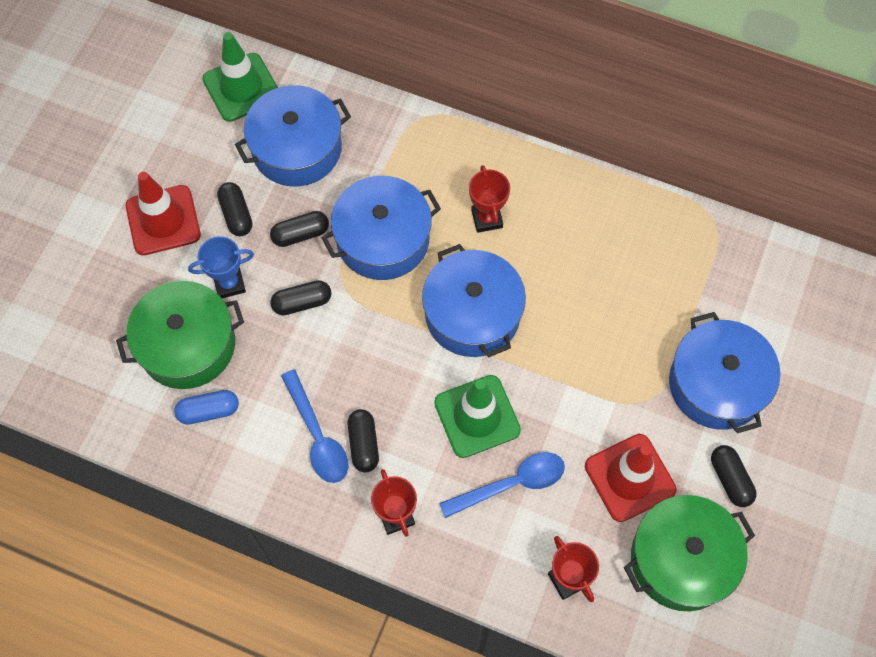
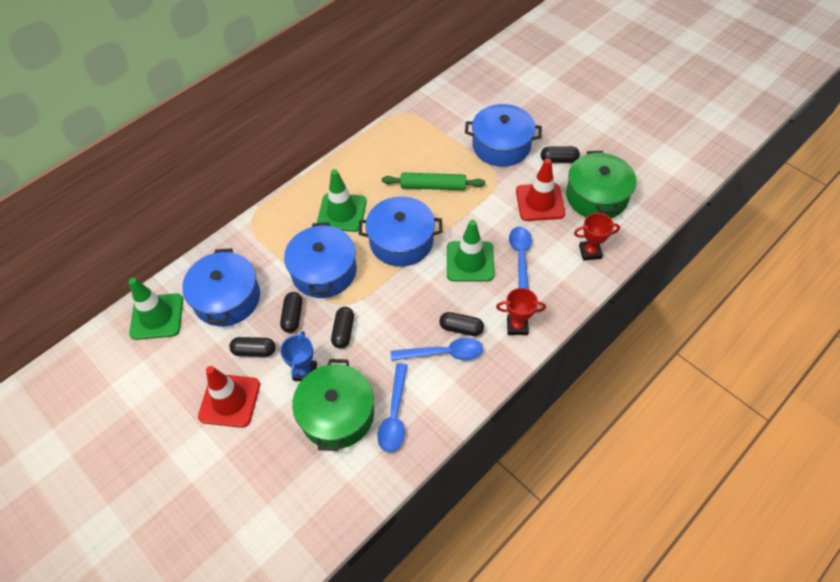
camera: 65 degrees left, 10 degrees down
(209, 411) = (394, 415): blue capsule -> blue spoon
(487, 219) = (342, 212): red trophy -> green traffic cone
(589, 317) = (433, 186): none -> green rolling pin

